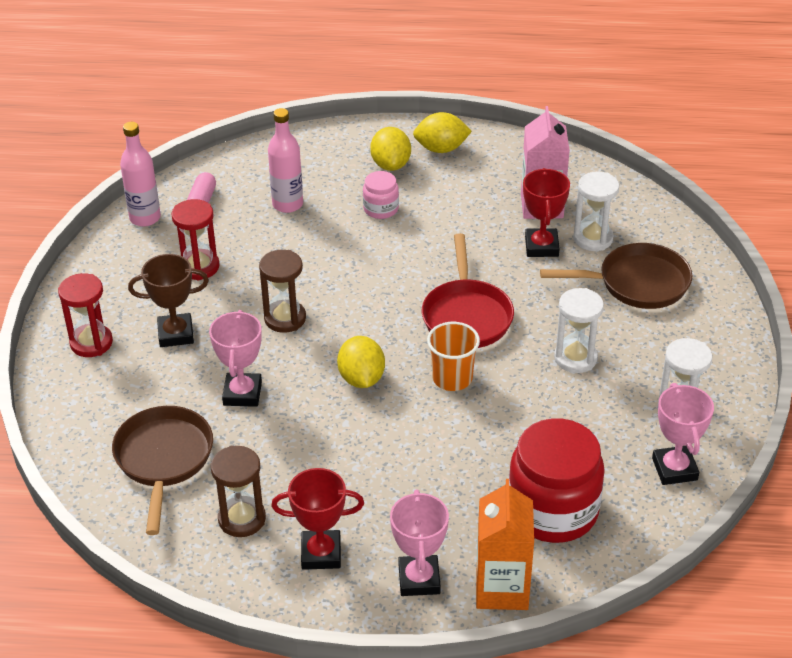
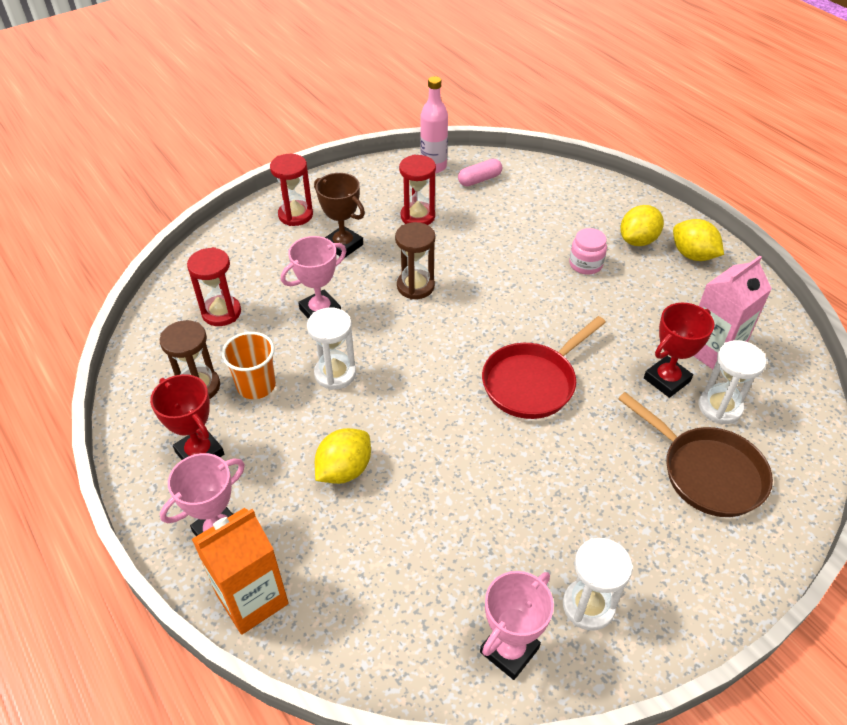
camera: 50 degrees right, 5 degrees up
(164, 460) = (221, 313): brown pan -> red hourglass
(287, 204) = (528, 218): pink bottle -> none
(361, 378) = (399, 364): yellow lemon -> yellow lemon (344, 470)
(452, 378) = (455, 417): orange cup -> orange cup (256, 385)
(553, 510) = (372, 581): red jar -> none
(575, 358) = (565, 484): white hourglass -> white hourglass (335, 374)

